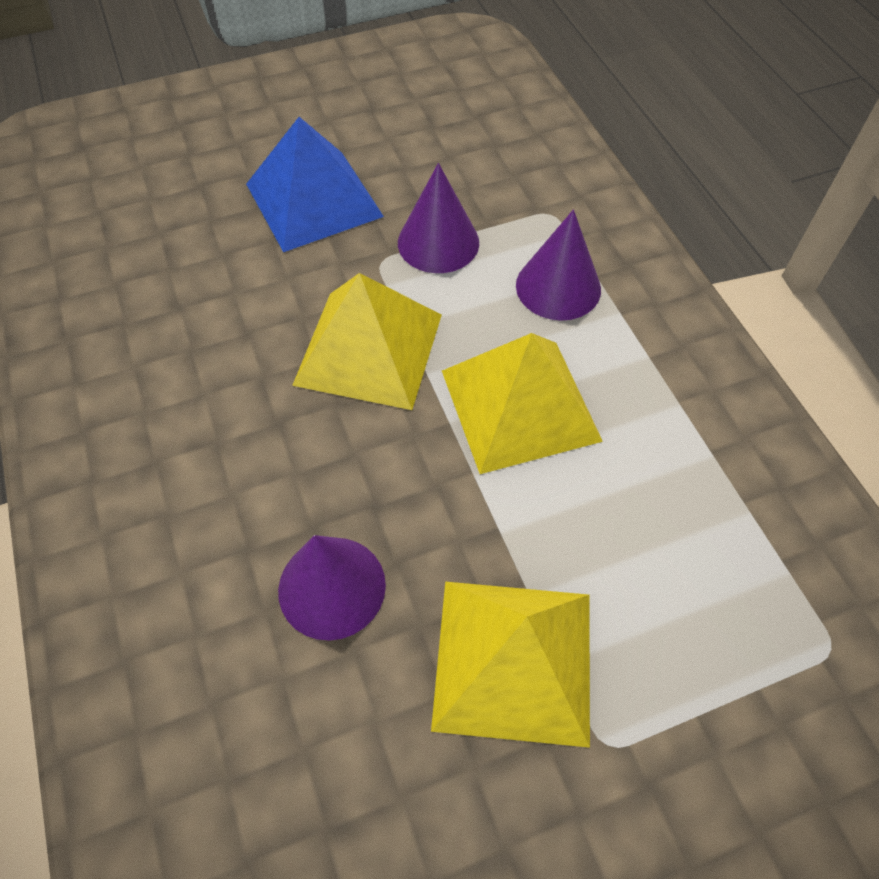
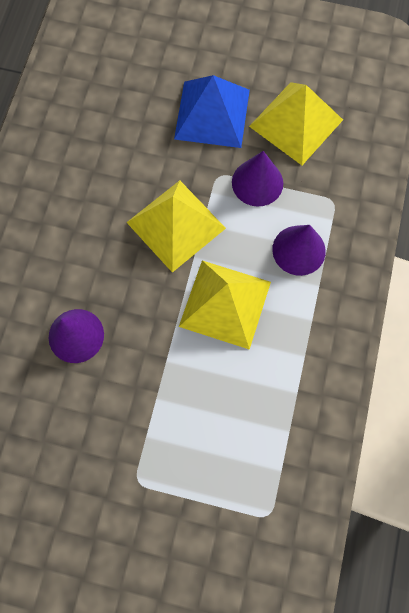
camera: 35 degrees right, 15 degrees up
(513, 659) = (127, 420): yellow pyramid -> yellow pyramid (296, 122)

